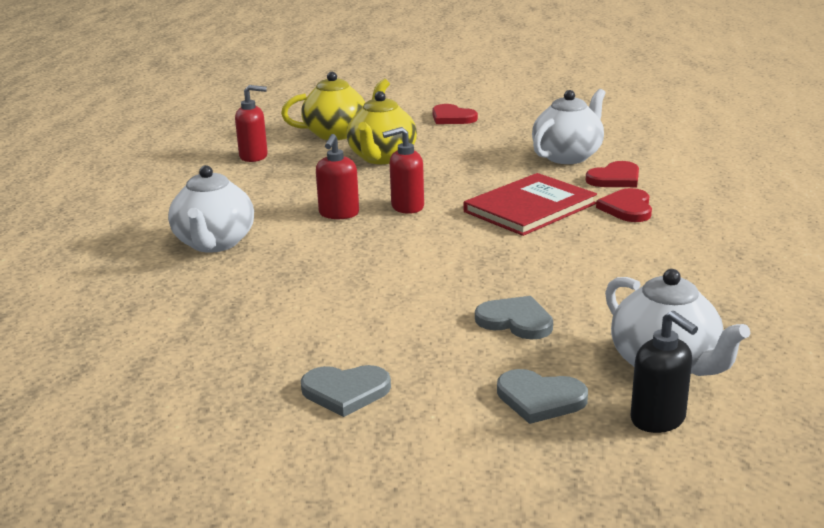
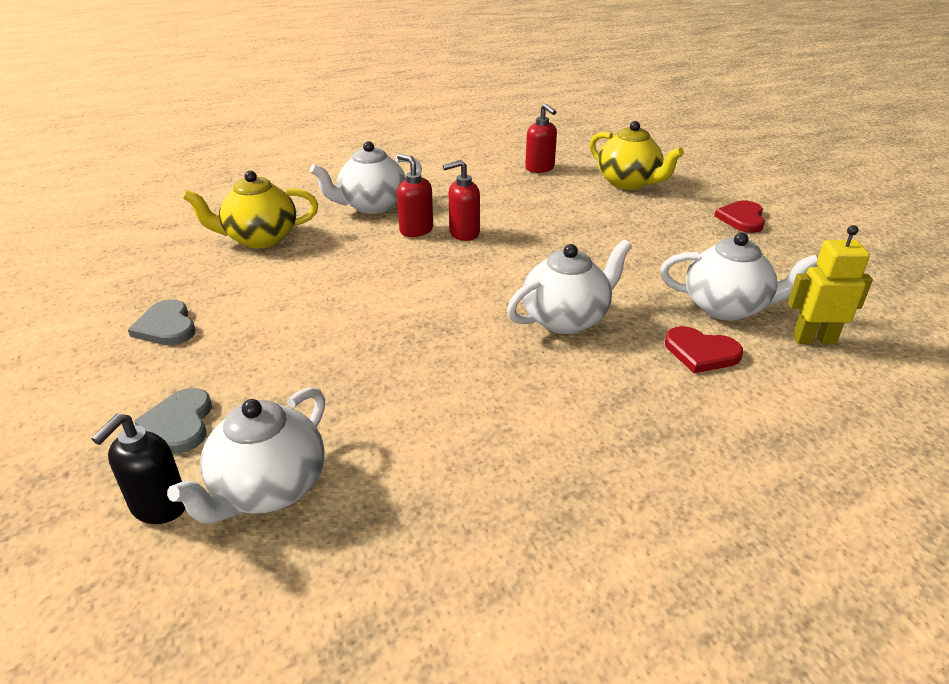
camera: 60 degrees right, 10 degrees up
(382, 158) = (599, 216): yellow teapot -> yellow teapot (260, 239)
(407, 207) = (506, 257): red soap dispenser -> red soap dispenser (416, 230)
(516, 321) = (316, 374): grey heart -> none
(529, 208) = (566, 319): red book -> white teapot
(627, 208) = (626, 380): red heart -> none
(629, 145) = (814, 339): none -> yellow robot

